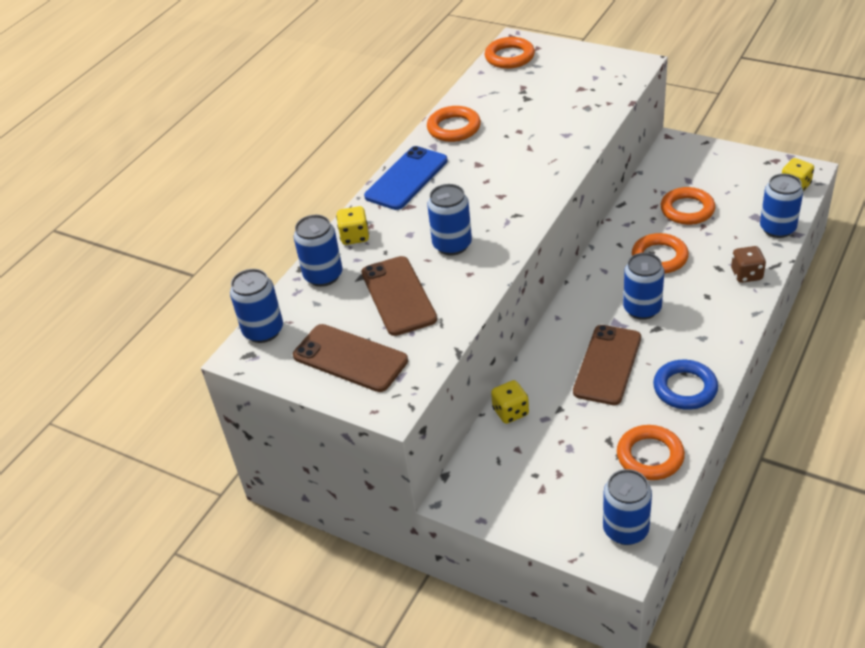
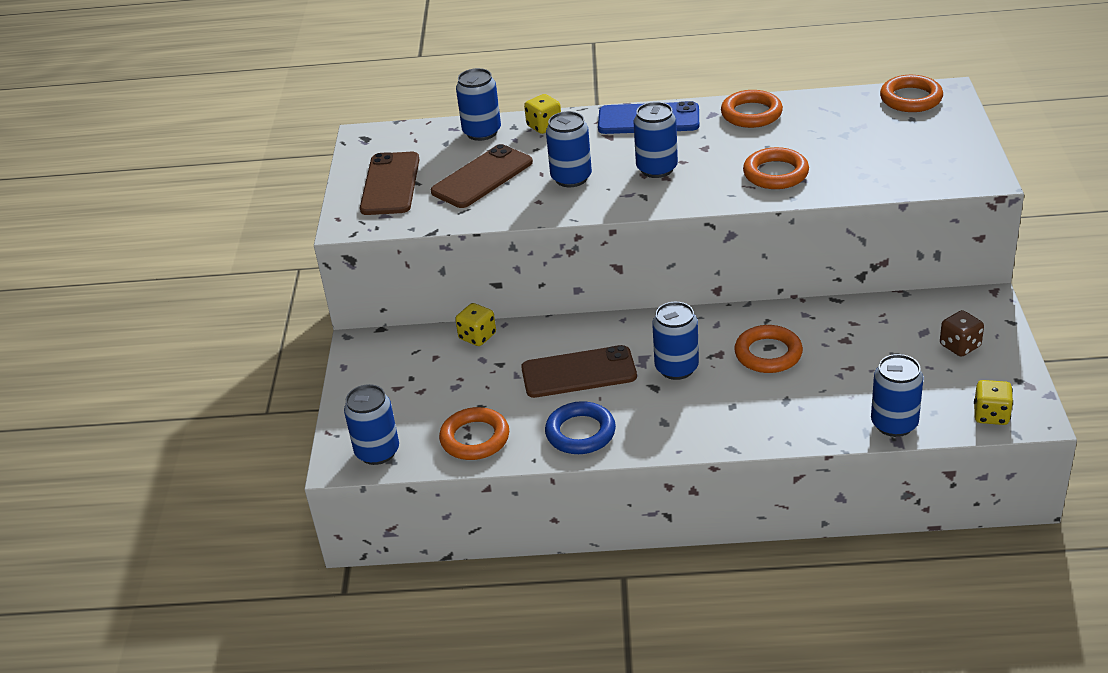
camera: 60 degrees right, 5 degrees down
(263, 331) = (396, 133): blue can -> blue can (657, 169)
(687, 210) = (868, 347): orange ring -> orange ring (775, 173)
(746, 274) = (791, 423): brown dice -> brown dice (960, 346)

